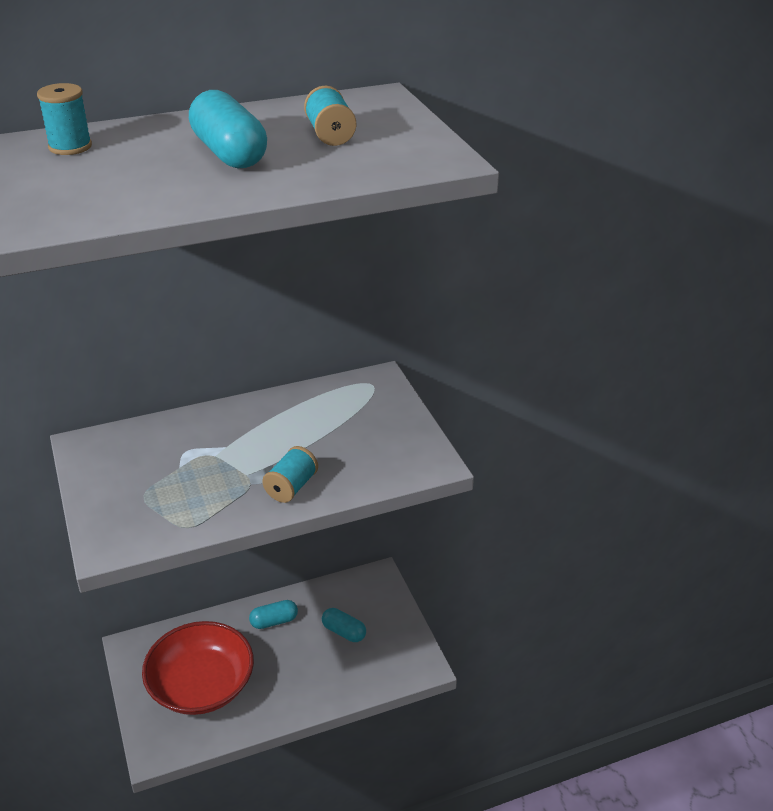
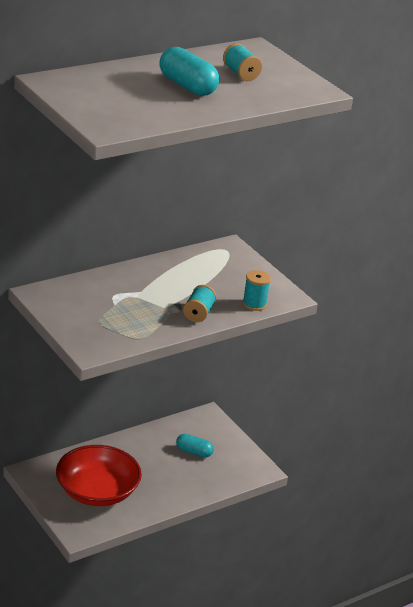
camera: 15 degrees left, 5 degrees down
(70, 147) = (84, 82): turquoise spool -> turquoise spool (254, 304)
(274, 621) = (137, 448): turquoise capsule -> none

